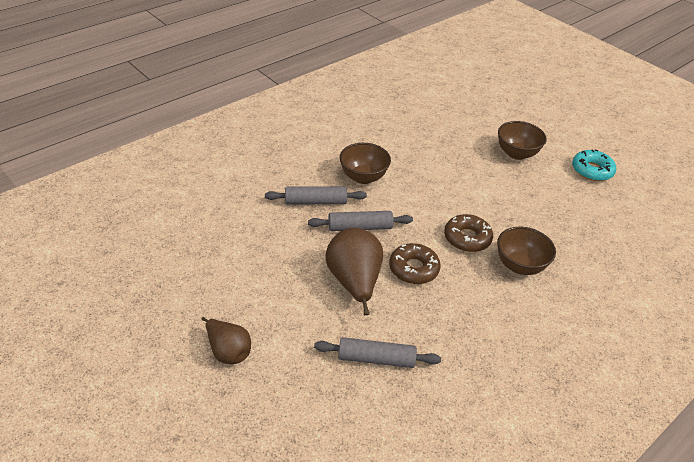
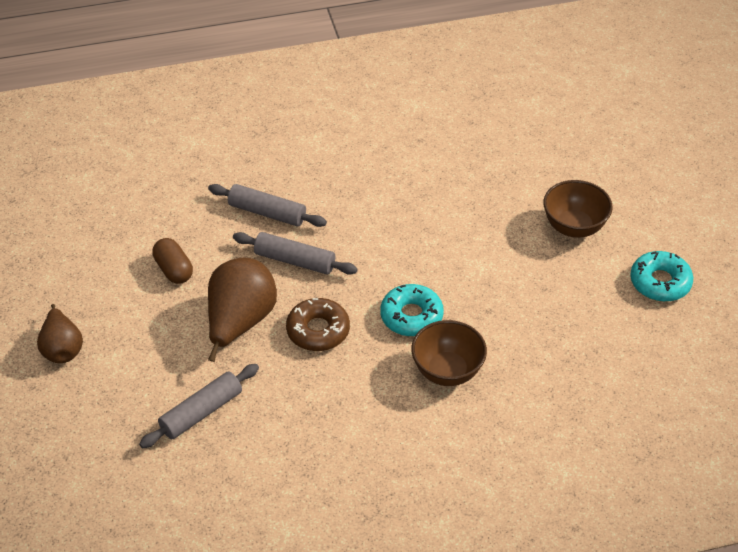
camera: 30 degrees right, 5 degrees up
(276, 261) = (174, 270): none -> brown capsule
(363, 177) = (346, 199): brown bowl -> none
(376, 359) = (201, 412): grey rolling pin -> grey rolling pin turned 75 degrees counterclockwise
(467, 238) = (411, 316): brown donut -> turquoise donut

